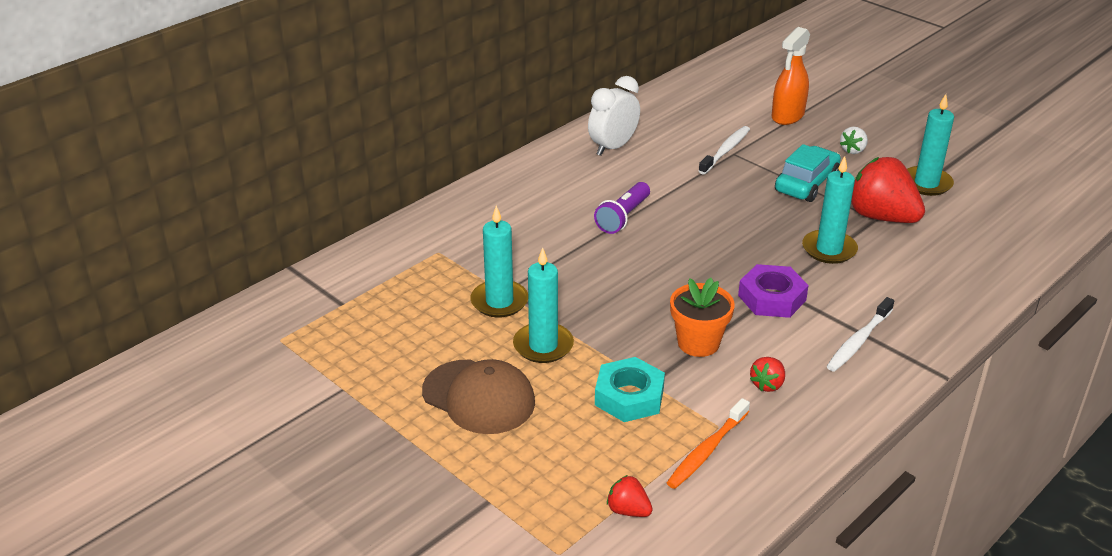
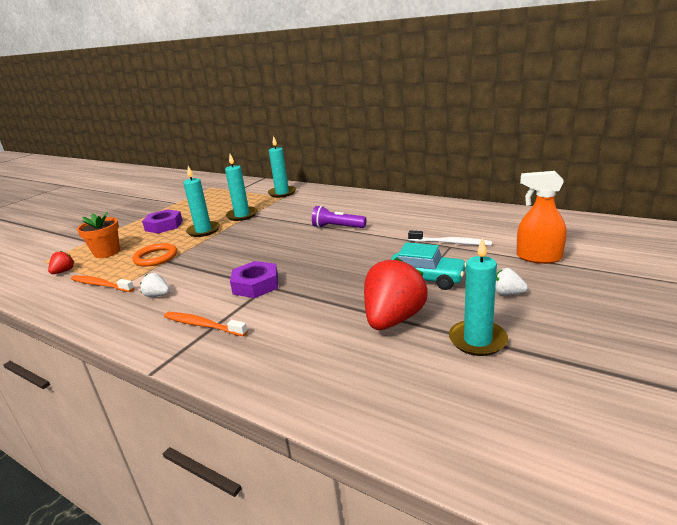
camera: 80 degrees right, 10 degrees down
(478, 397) = (164, 226): brown cap -> purple nut
(613, 147) = (422, 211): white clock -> none
(629, 396) = (155, 257): turquoise nut -> orange ring
(698, 343) = (203, 268): orange flower pot -> orange flower pot (107, 252)
(767, 384) = (157, 295): red strawberry -> white strawberry
(829, 249) = (328, 299): turquoise candle -> turquoise candle (282, 193)
(858, 341) = (203, 325): white toothbrush -> orange toothbrush

